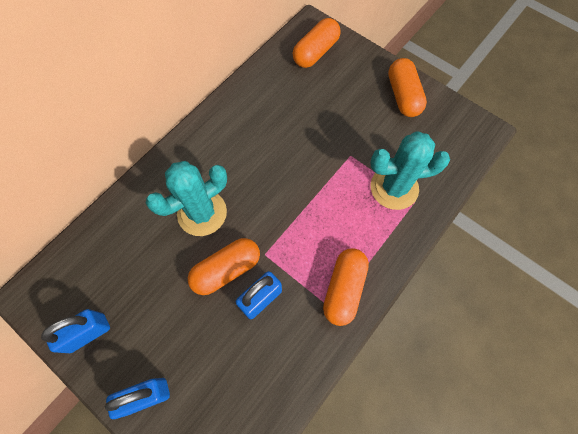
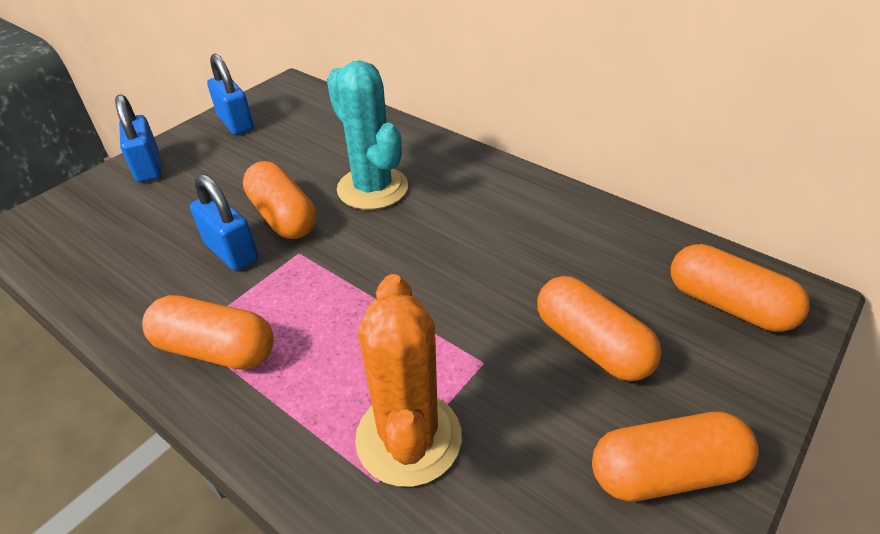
camera: 90 degrees right, 25 degrees down
(339, 109) = (591, 344): none -> orange capsule
(394, 188) = (408, 438): turquoise cactus -> orange cactus

